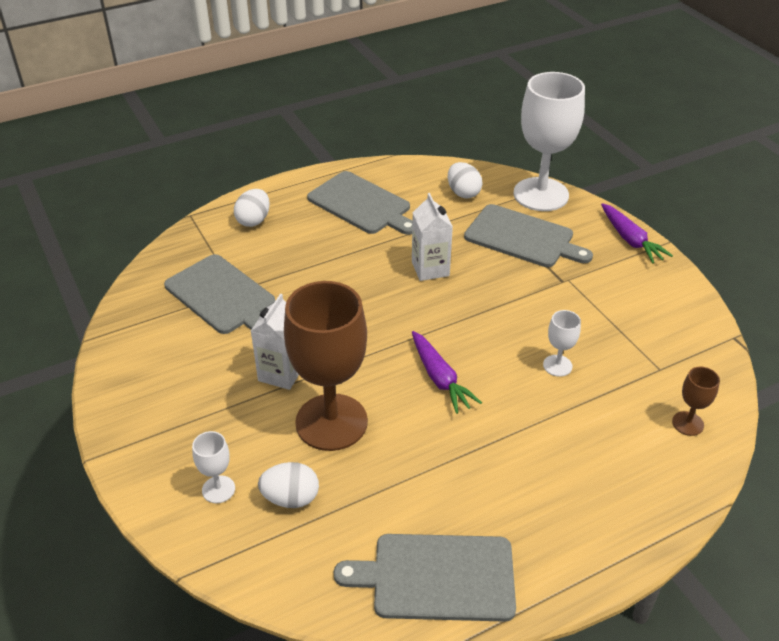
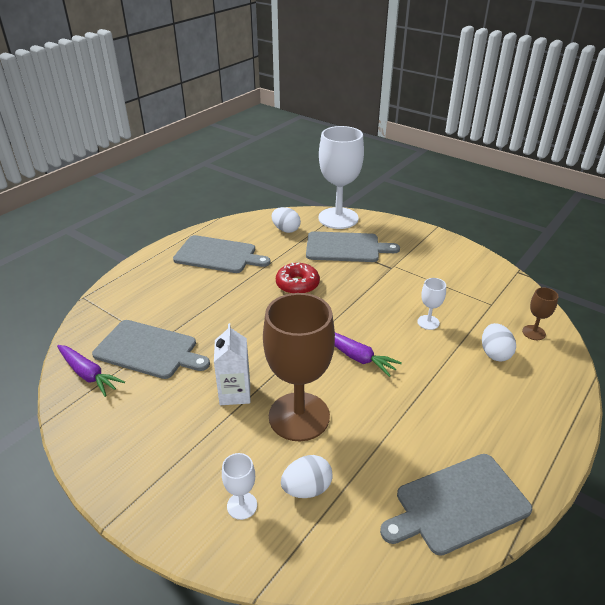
camera: 25 degrees left, 5 degrees down
(254, 220) = (140, 287): white egg -> white egg (494, 353)
(430, 269) = (297, 284): white carton -> red donut
(630, 240) = (414, 231): purple carrot -> purple carrot (88, 374)

